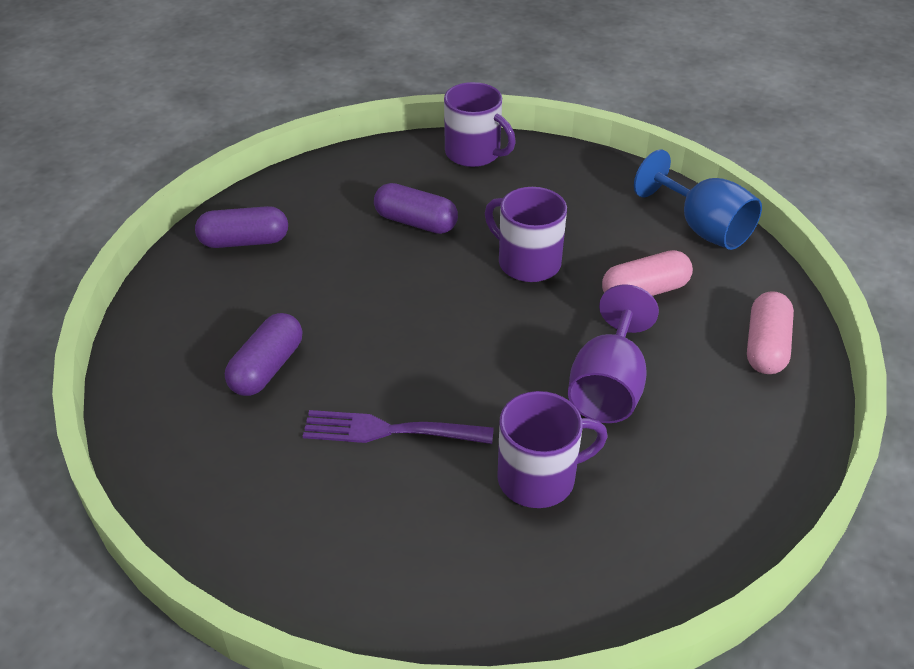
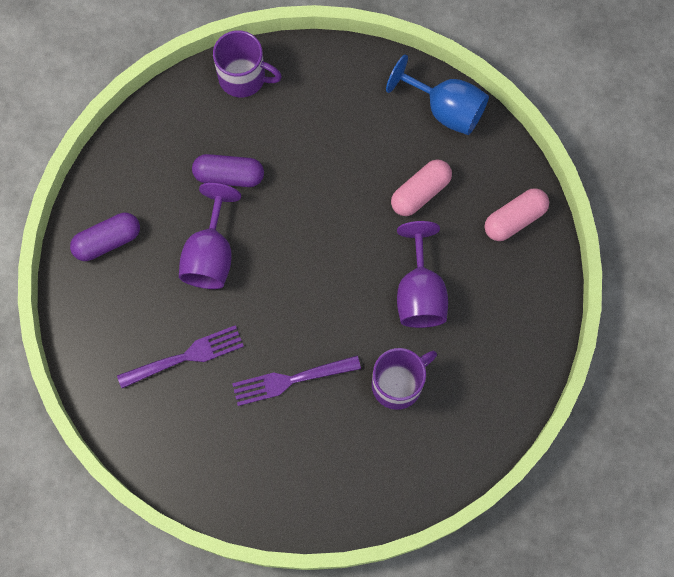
camera: 20 degrees left, 30 degrees up
(267, 368) = (186, 356): purple capsule -> purple fork
(355, 282) = (210, 255): none -> purple goblet
(527, 262) = (328, 191): purple mug -> none
(765, 346) = (514, 219): pink capsule -> pink capsule turned 60 degrees clockwise

